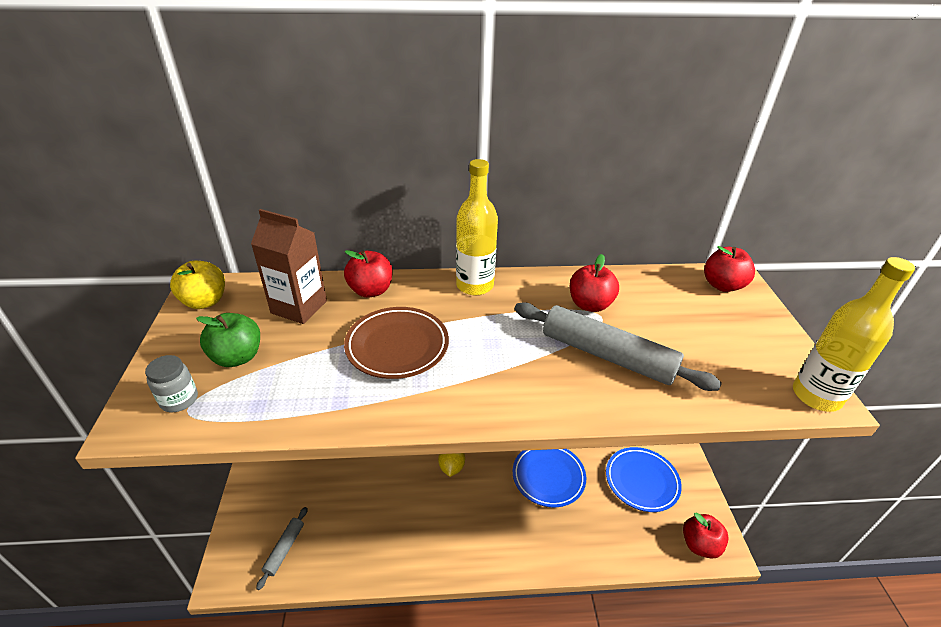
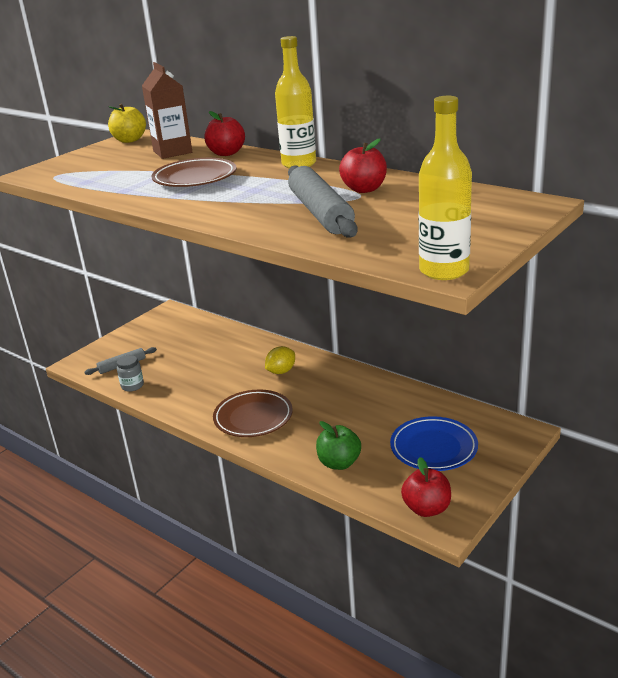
camera: 45 degrees right, 10 degrees down
(179, 400) = (57, 171): grey jar -> grey jar (132, 386)
(237, 357) = (107, 163): green apple -> green apple (339, 463)
(485, 535) = (253, 417): none -> brown plate
(548, 477) = (350, 409): blue plate -> none
(722, 285) = (512, 204): red apple -> none

